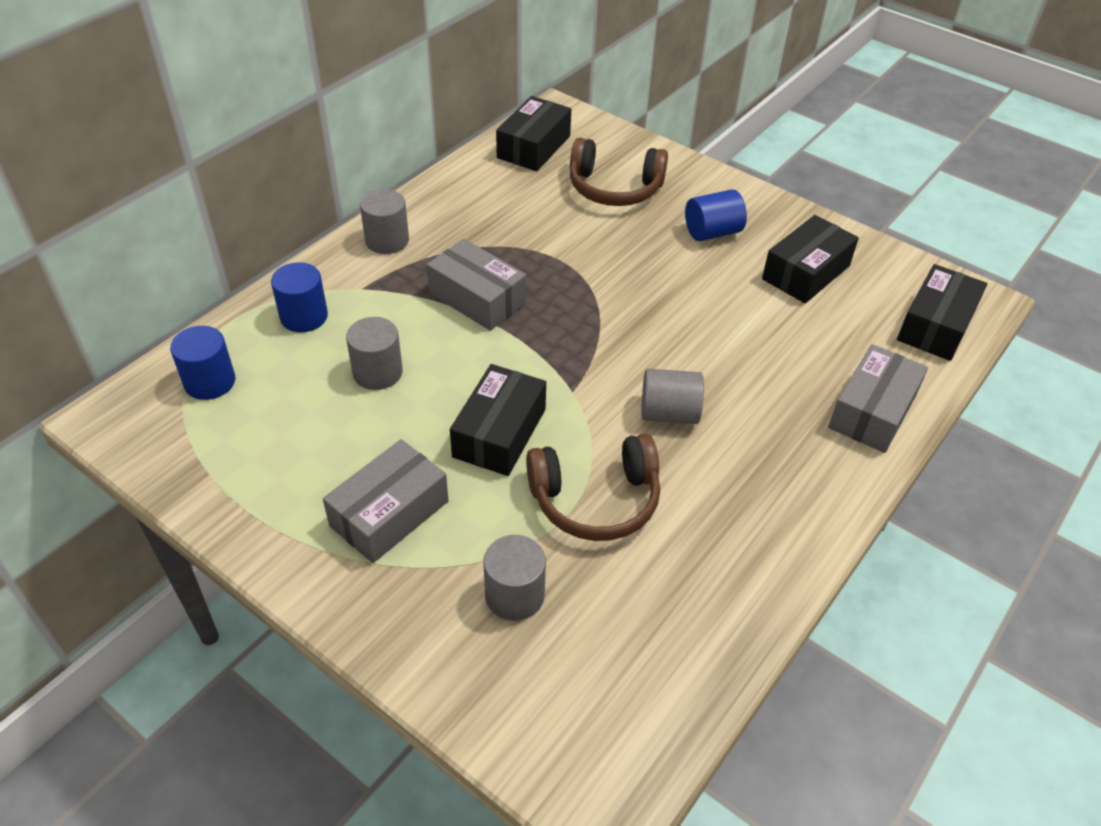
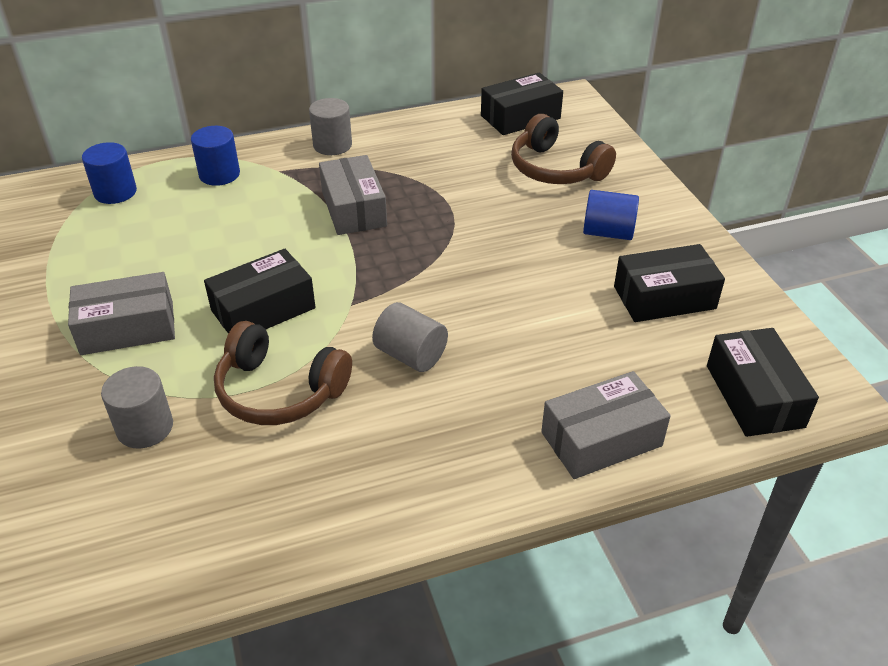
camera: 35 degrees right, 5 degrees down
(377, 372) = (226, 231): grey cylinder -> none
(935, 325) = (754, 396): black box -> black box turned 75 degrees counterclockwise

